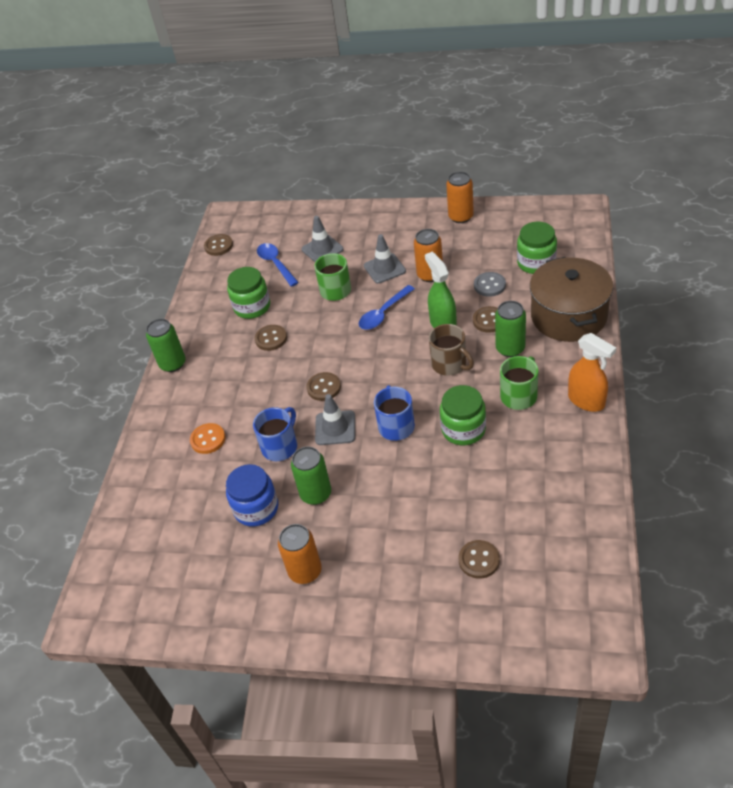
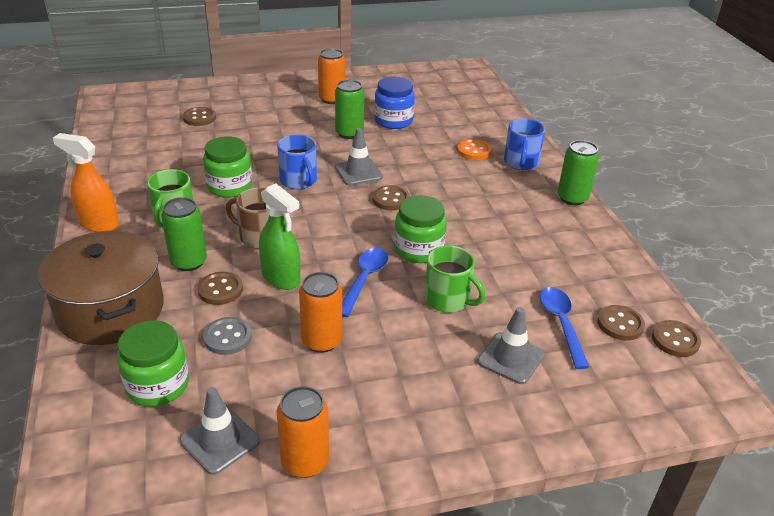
camera: 150 degrees right, 10 degrees down
(252, 307) = (541, 264): green jar -> green jar (418, 249)
(271, 339) = (485, 234): brown button -> brown button (620, 324)
(276, 264) = (561, 324): blue spoon -> blue spoon turned 135 degrees counterclockwise
(280, 446) = (402, 155): blue mug -> blue mug (521, 162)
(384, 268) = (395, 341): grey traffic cone -> grey traffic cone (220, 441)

